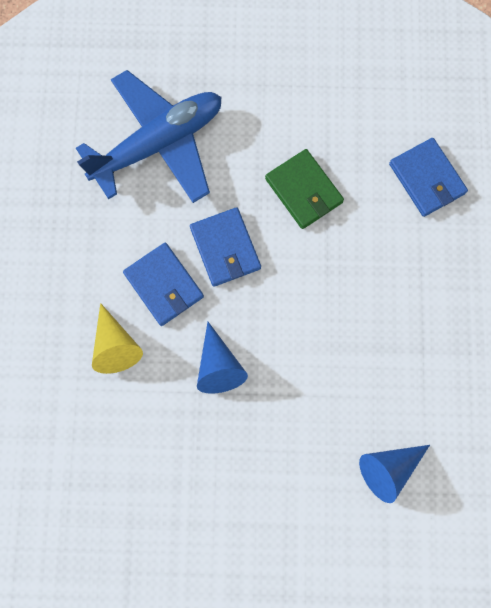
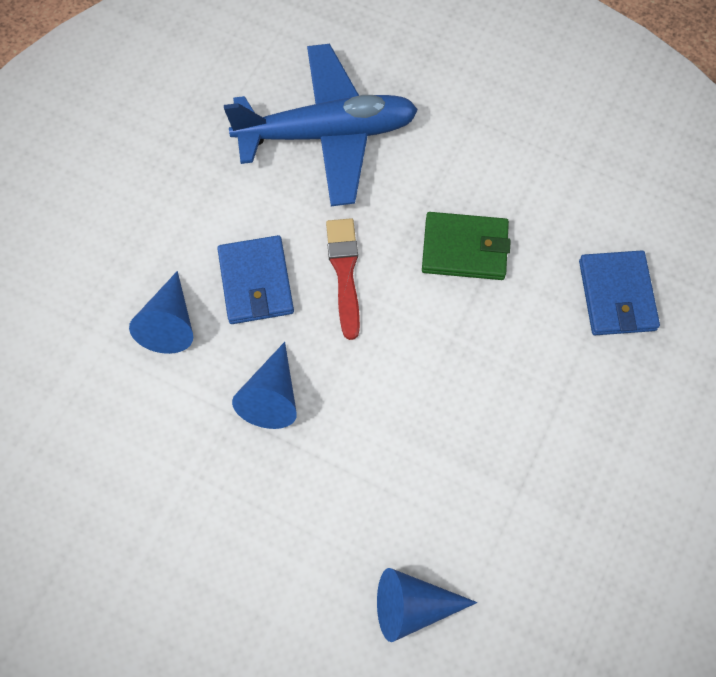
camera: 25 degrees right, 10 degrees down
(116, 345) = (169, 323): yellow cone -> blue cone
(225, 248) = (344, 272): blue wallet -> red brush
(304, 191) = (465, 248): green wallet -> green wallet turned 75 degrees counterclockwise

